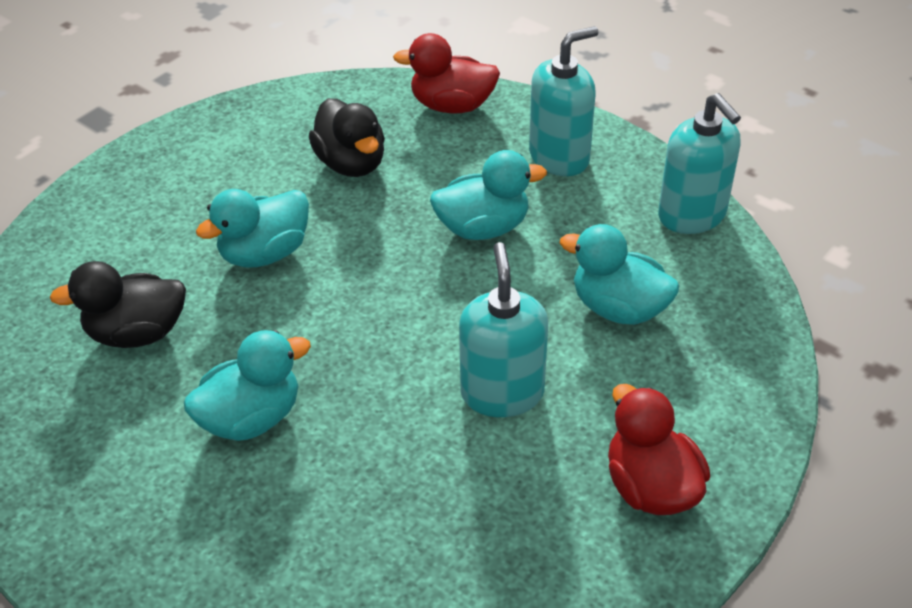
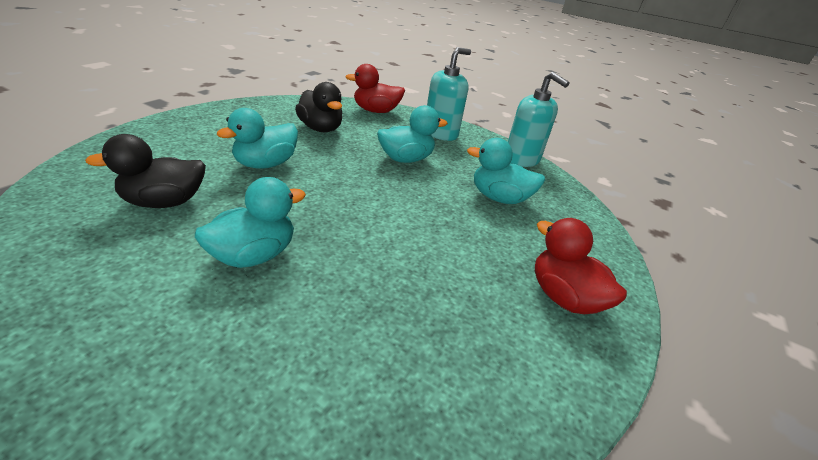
camera: 15 degrees left, 10 degrees down
(502, 393) = (441, 240): turquoise soap dispenser -> none

